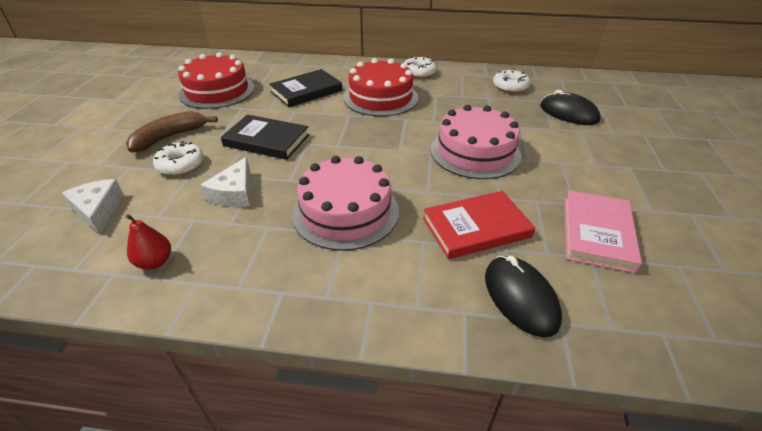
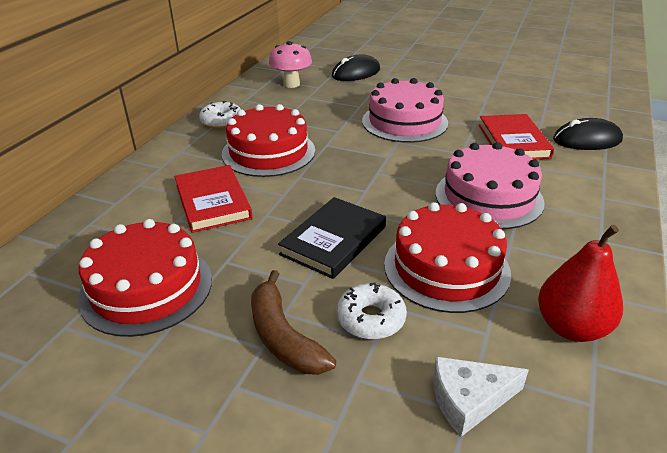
camera: 75 degrees left, 5 degrees down
(155, 262) = (571, 327): red pear -> red pear, size x1.66
(234, 193) = (446, 268): white cheese -> red cake
(306, 91) = (213, 201): black book -> red book
(510, 87) = (291, 84): white donut -> pink mushroom
(597, 233) = (519, 101): pink book -> none

